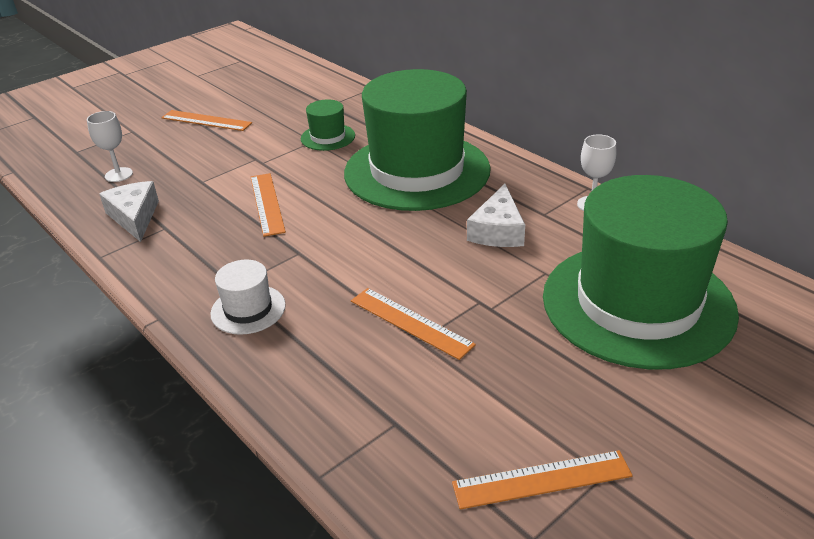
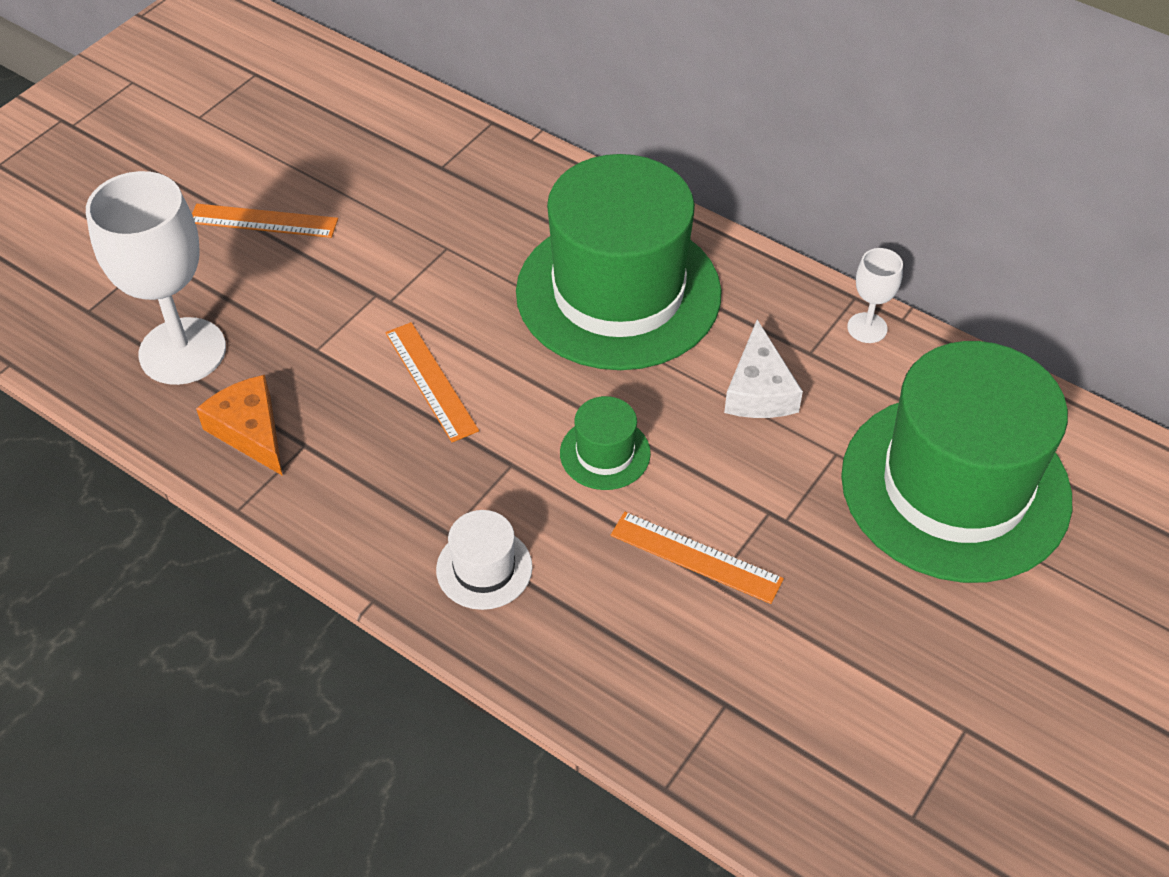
camera: 15 degrees left, 15 degrees up
(118, 175) = (182, 351): white goblet -> white goblet, size x2.13
(134, 217) = (250, 431): white cheese -> orange cheese
(328, 137) = (466, 237): green hat -> green hat (605, 453)
(541, 479) = (903, 746): orange ruler -> none

